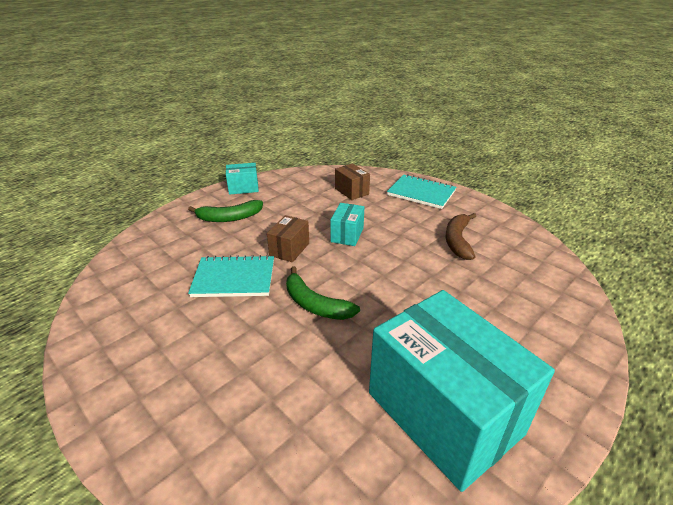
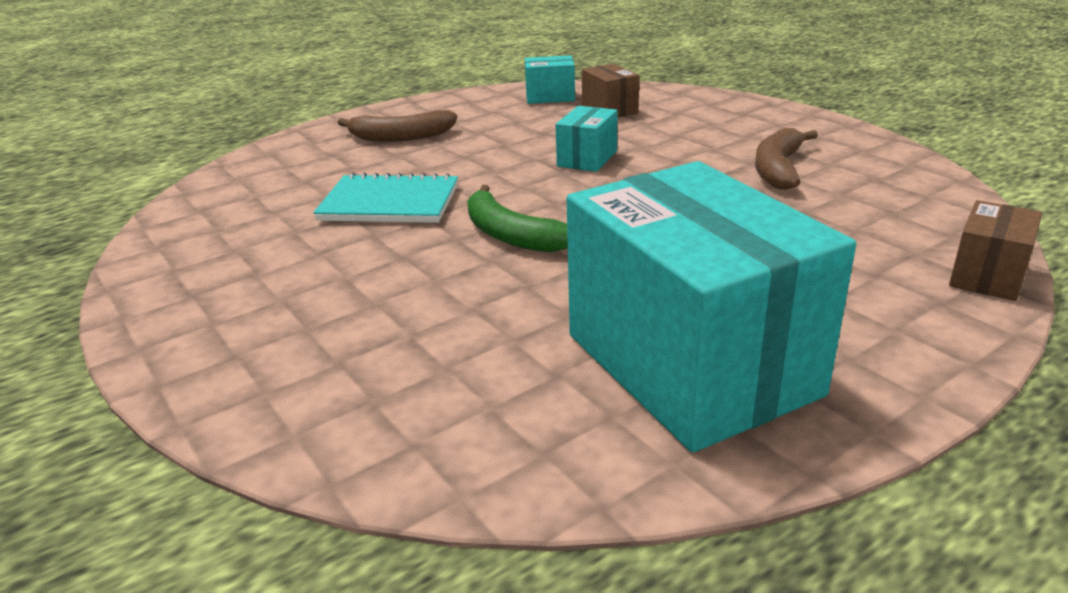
camera: 10 degrees right, 5 degrees down
(229, 218) = (401, 137): green banana -> brown banana
(243, 188) = (432, 105): turquoise box -> turquoise box (550, 97)
(289, 249) = (487, 173): brown box -> brown box (987, 276)
(421, 193) = (730, 112): turquoise notebook -> none

